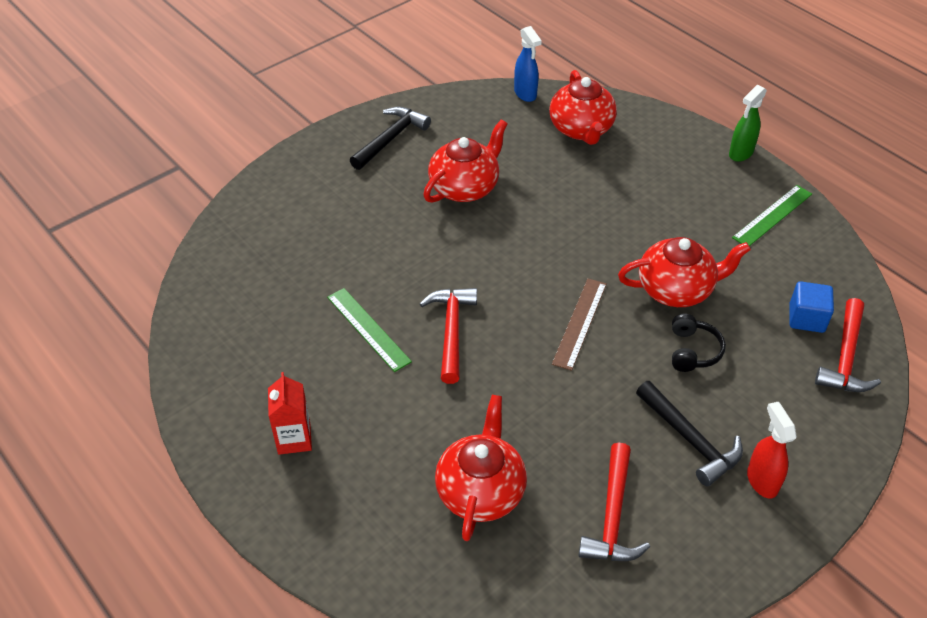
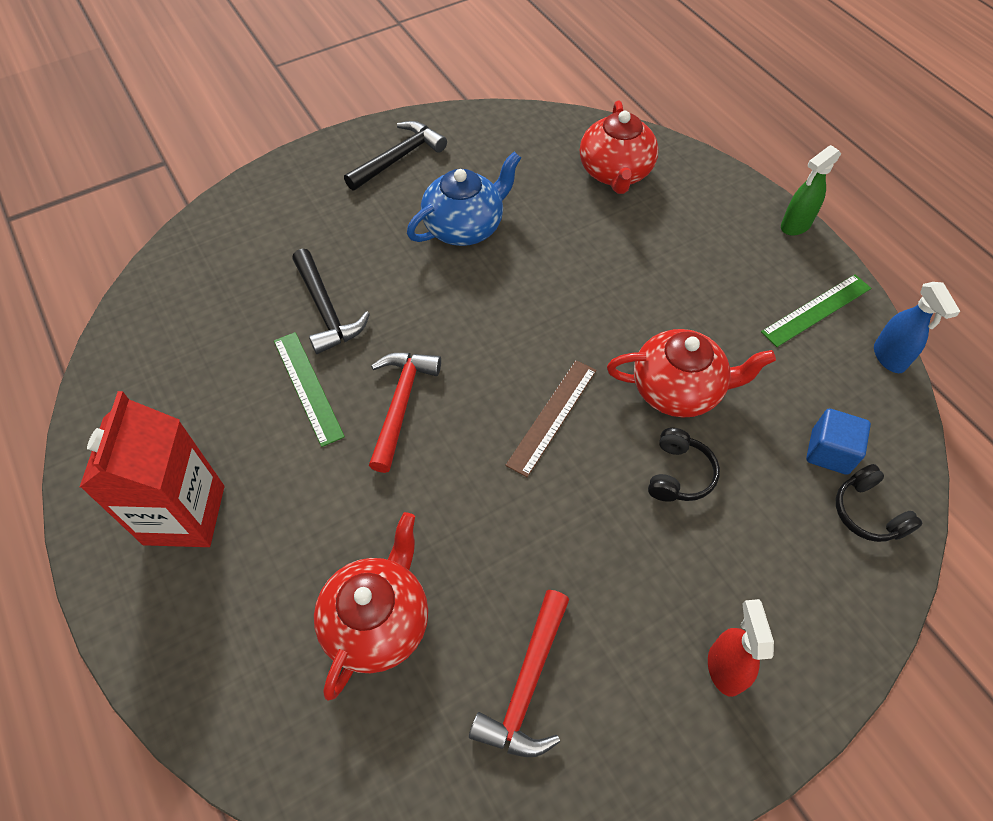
camera: 10 degrees right, 10 degrees up
(294, 439) = (184, 515): red carton -> red carton, size x1.73
(465, 187) = (465, 227): red teapot -> blue teapot
(525, 94) = (562, 122): blue spray bottle -> blue spray bottle (889, 358)
(690, 439) = (647, 594): black hammer -> black hammer (326, 310)
(845, 357) = (868, 512): red hammer -> black headphones

